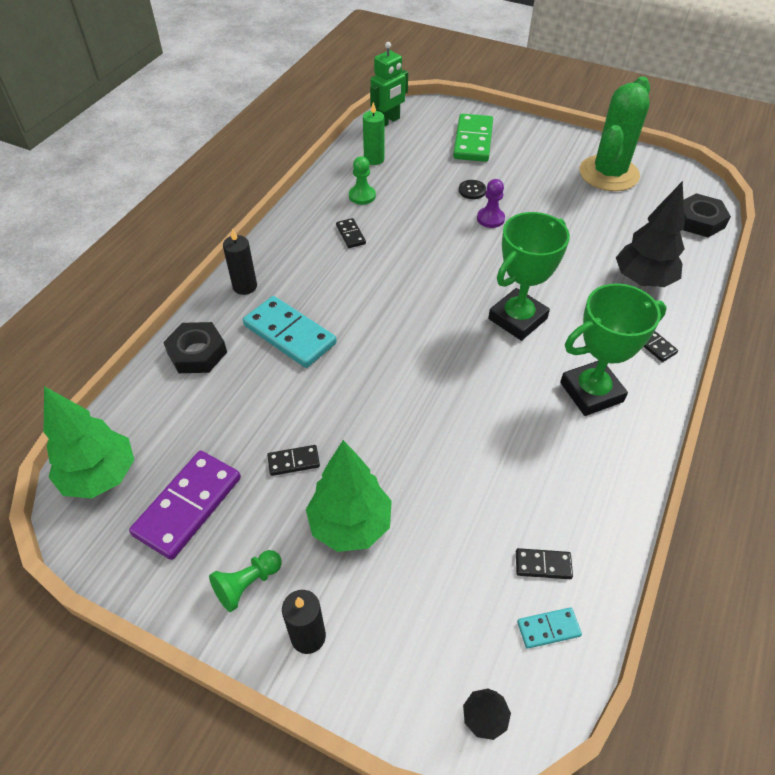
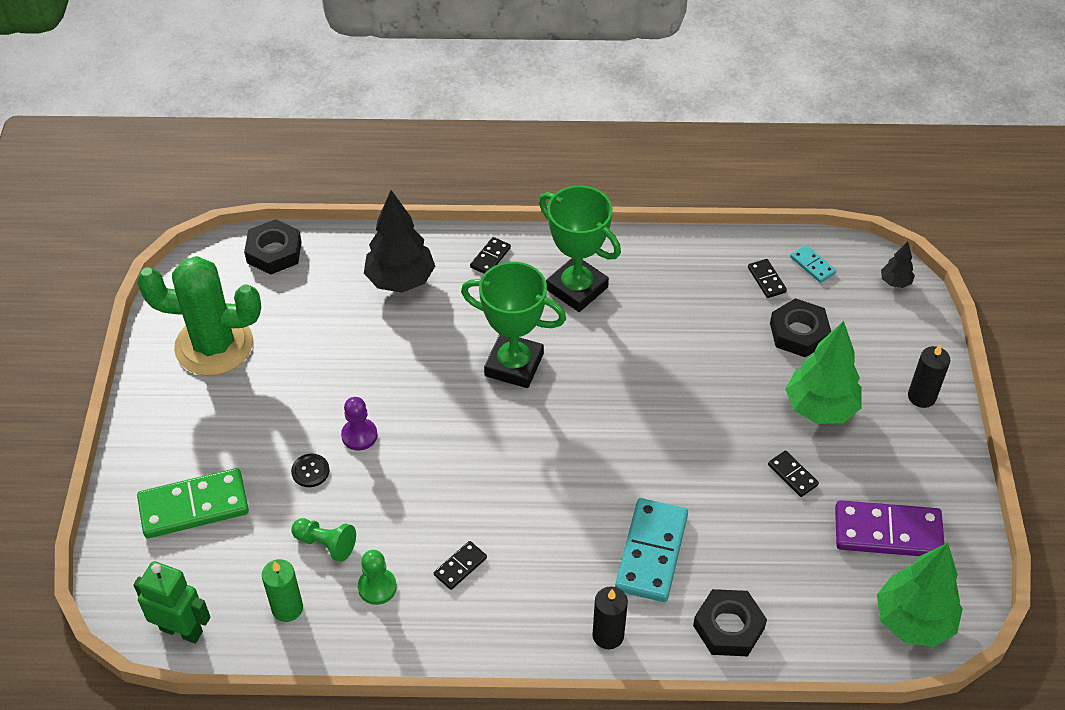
camera: 115 degrees left, 0 degrees up
(247, 584) = (915, 453): green pawn -> green pawn (326, 544)
(454, 557) = (799, 333): none -> black nut

